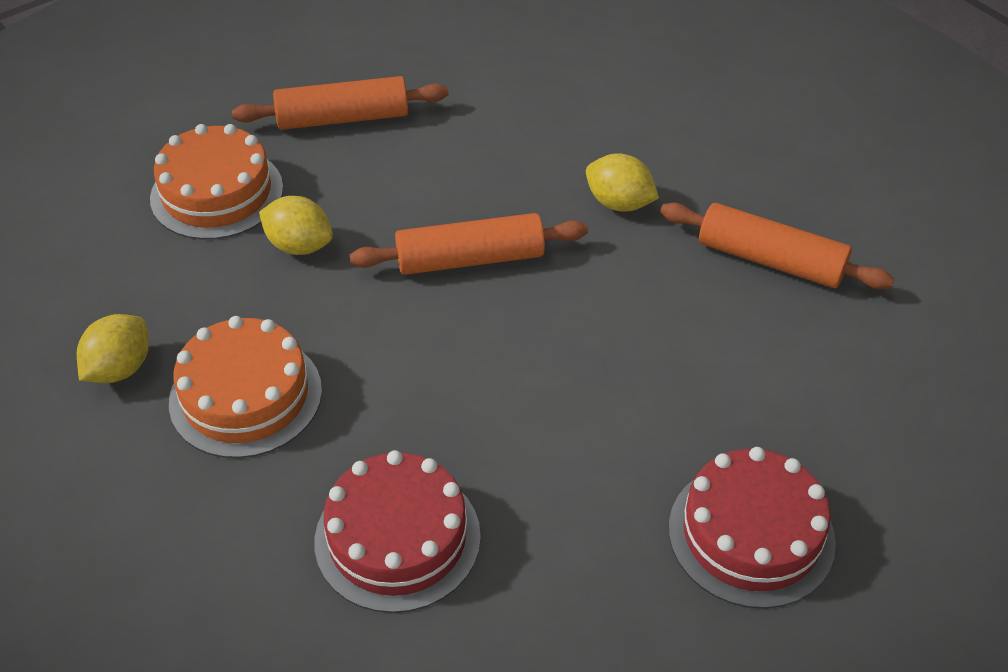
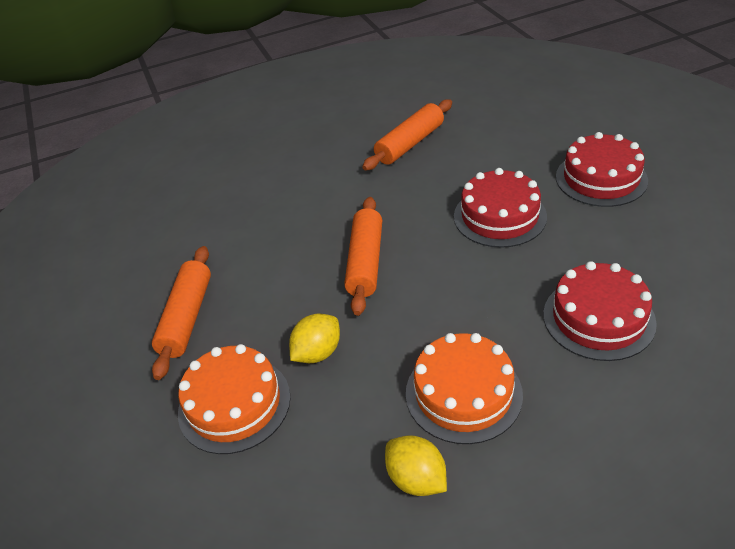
camera: 70 degrees left, 5 degrees down
(608, 398) = (499, 216): none -> red cake
(619, 203) = (341, 192): yellow lemon -> none

